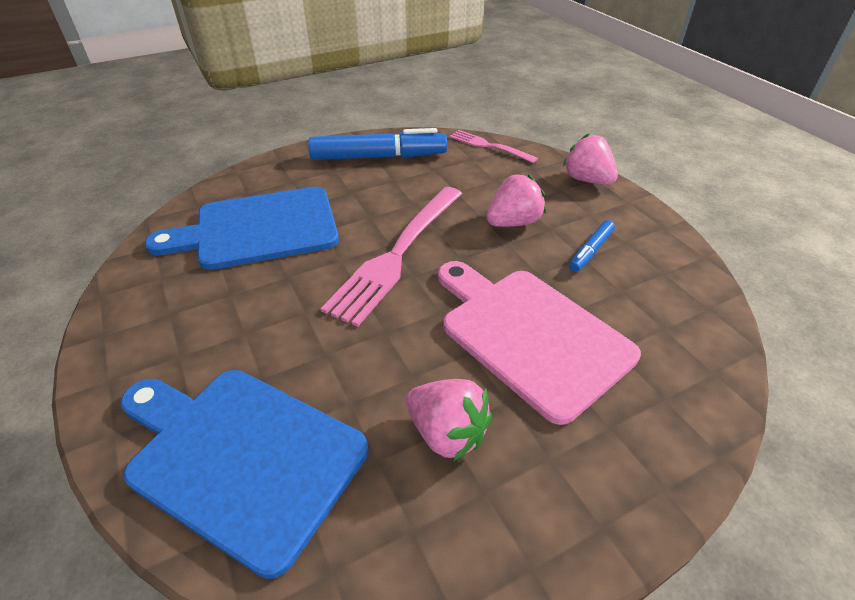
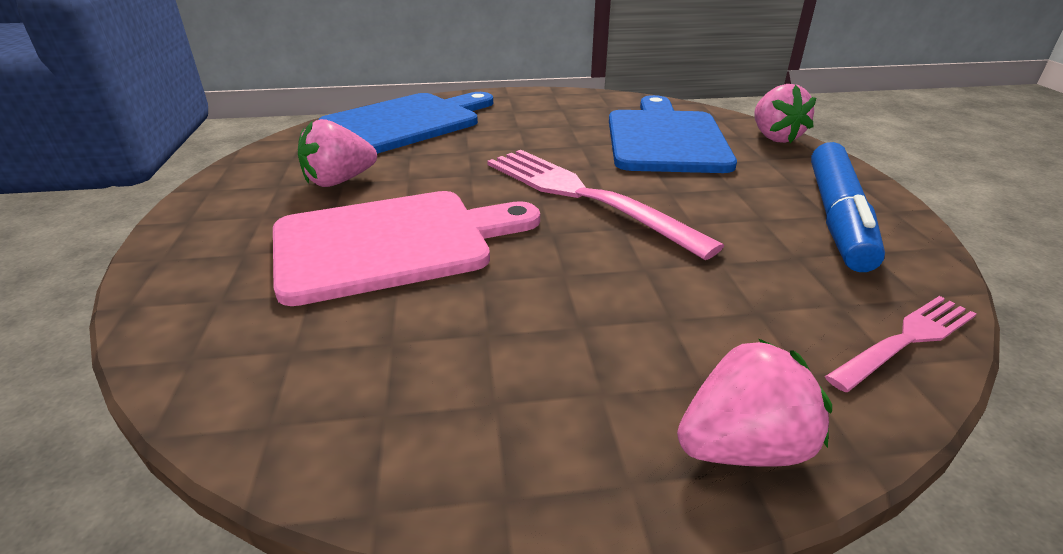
camera: 110 degrees right, 10 degrees down
(513, 222) = (612, 292): pink strawberry -> pink strawberry (774, 137)
(590, 251) = (496, 347): blue marker -> none

